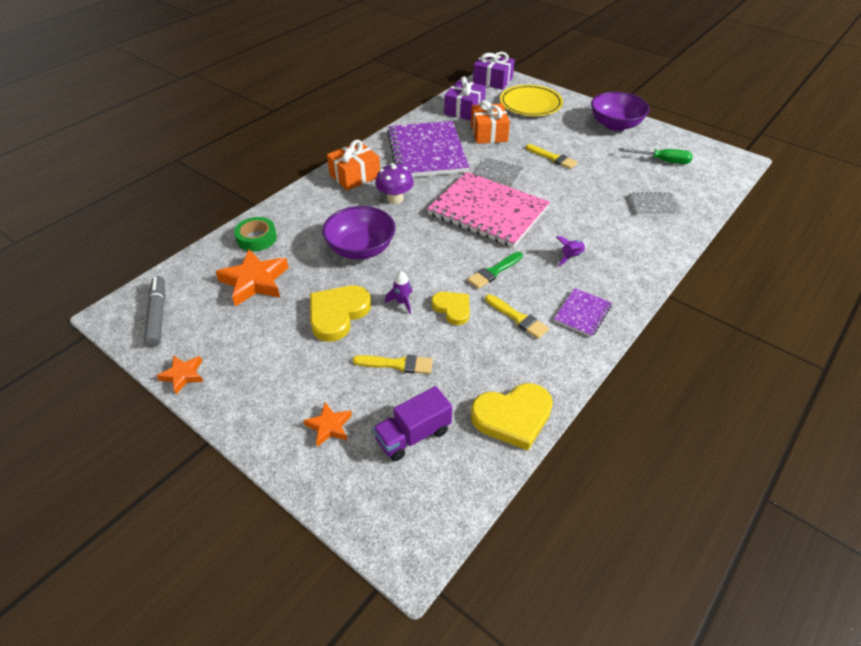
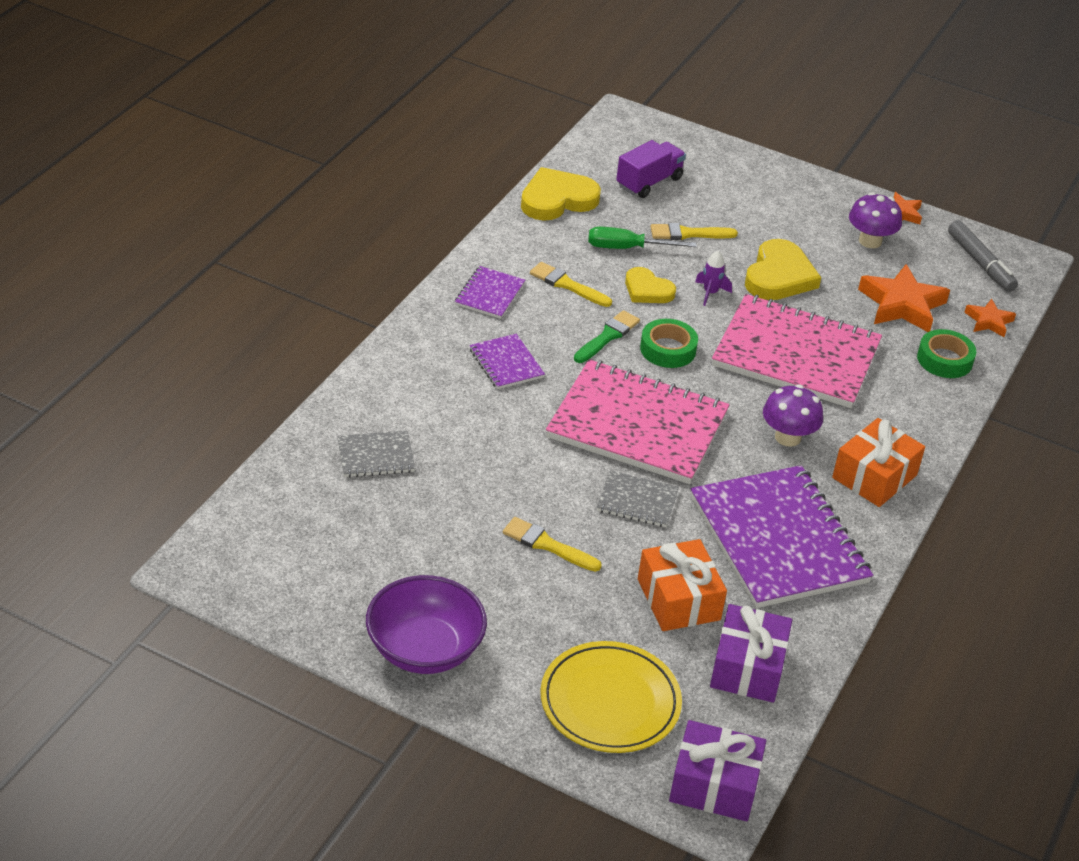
camera: 165 degrees right, 5 degrees down
(236, 344) = (870, 241): none -> purple mushroom
(329, 426) = (730, 184): orange star -> orange star (989, 321)
(361, 249) = (796, 355): purple bowl -> pink notebook
(452, 259) = (668, 349): none -> green tape
(571, 257) = (506, 363): purple rocket -> purple notebook
(662, 161) = (343, 555): green screwdriver -> green screwdriver (627, 248)

